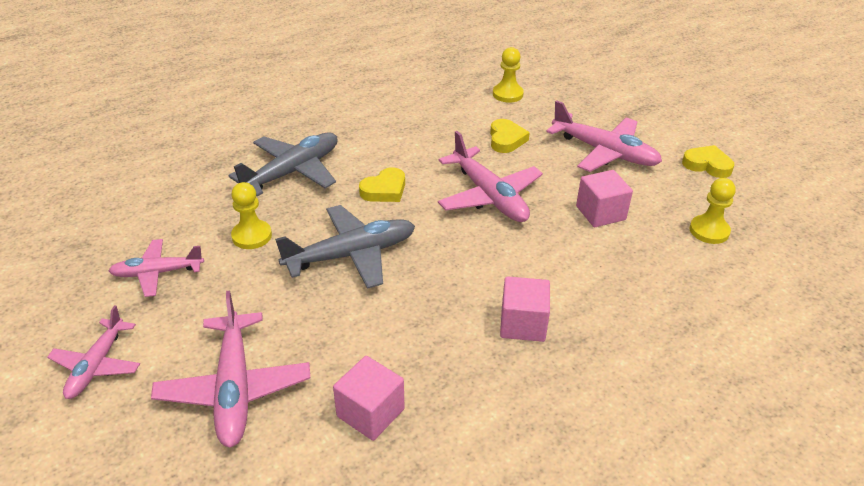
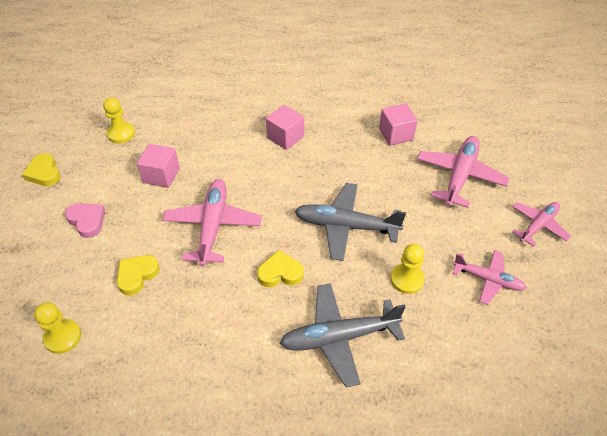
camera: 145 degrees left, 10 degrees up
(604, 152) = (87, 221): pink plane -> pink heart

